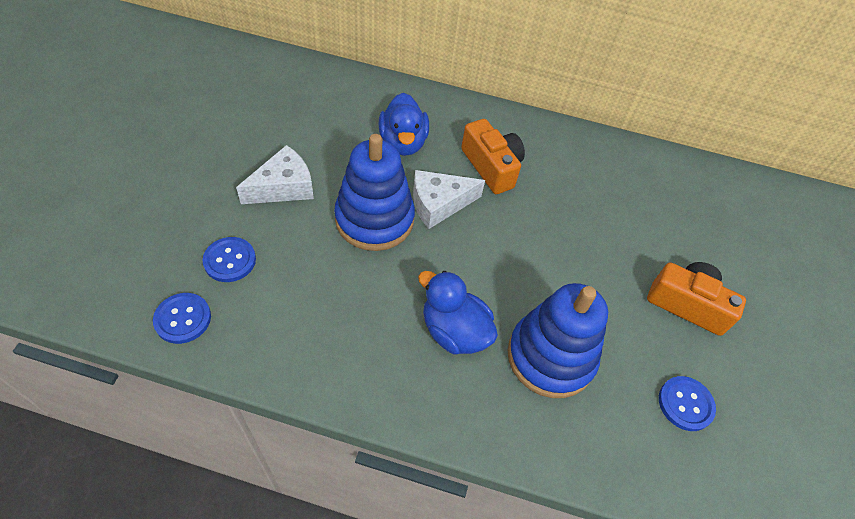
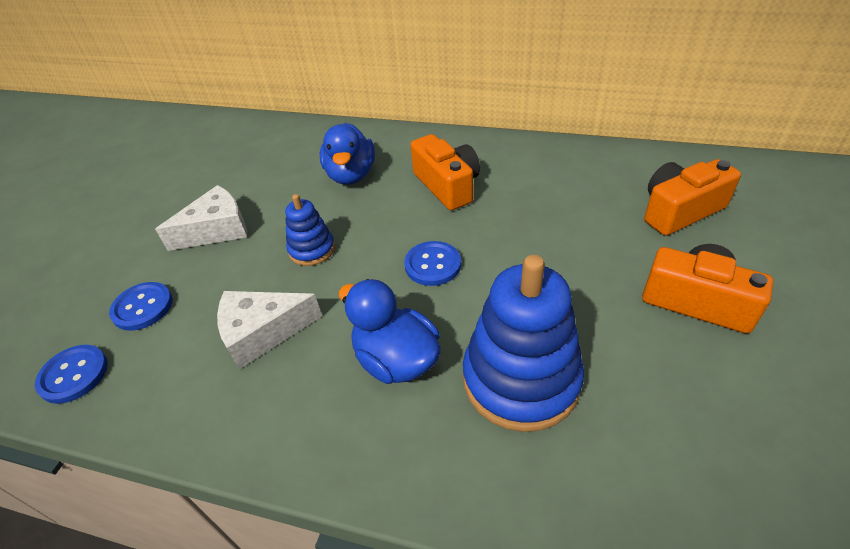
camera: 10 degrees right, 10 degrees down
(374, 219) = (312, 249): blue stacking toy -> blue stacking toy, size x0.52
(439, 204) = (386, 227): white cheese -> white cheese (262, 332)
(684, 219) = (679, 211): none -> orange camera
(685, 404) = (714, 425): blue button -> blue button (432, 265)

